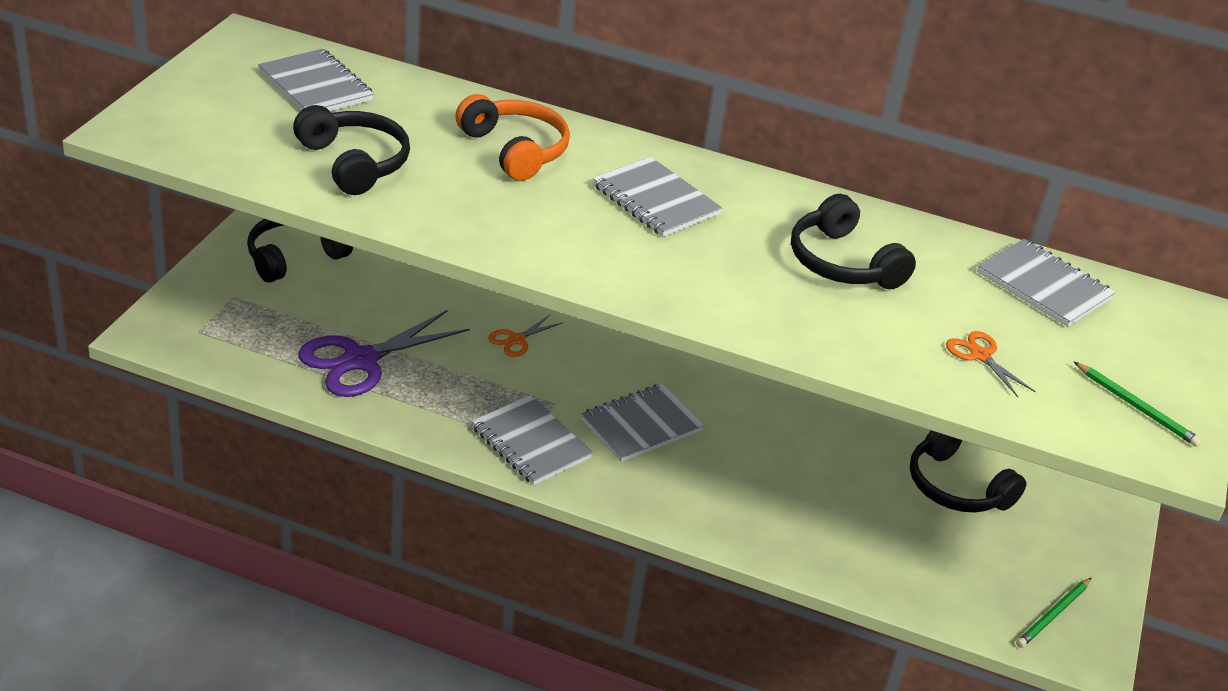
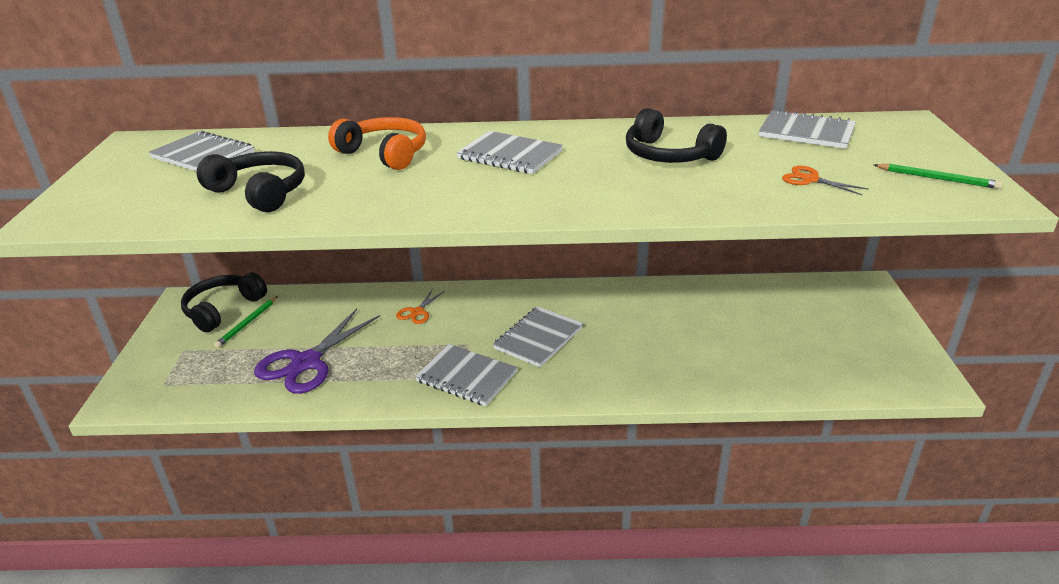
camera: 15 degrees left, 5 degrees down
(956, 486) = (767, 307): black headphones -> none
(1053, 615) = (890, 365): green pencil -> green pencil (247, 323)

